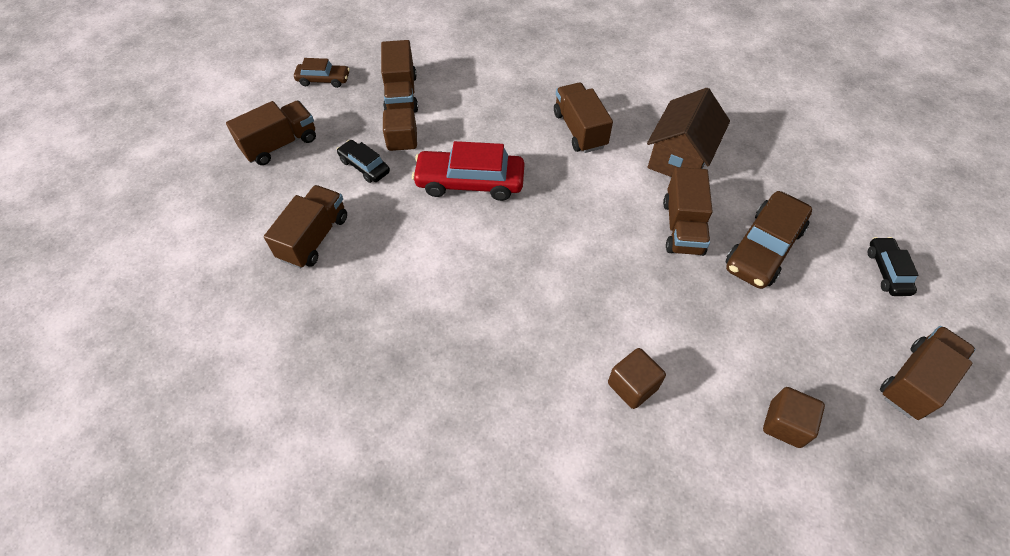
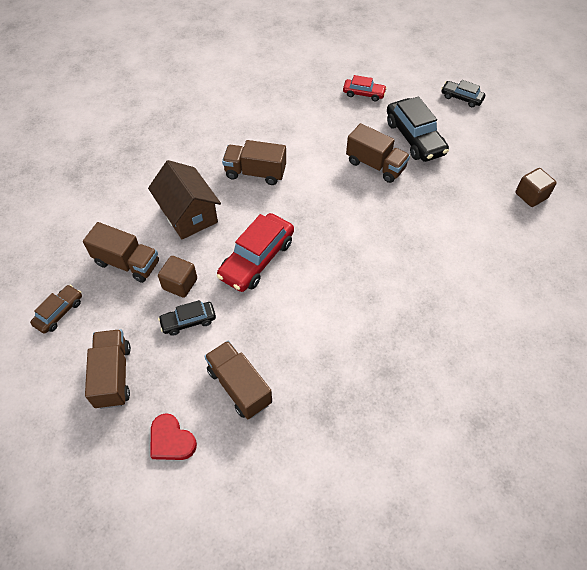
camera: 60 degrees left, 0 degrees up
(235, 215) = (171, 440): none -> red heart
(632, 386) = (474, 250): brown cube -> none
(680, 157) = (319, 135): brown house -> brown house (188, 214)
(763, 248) = (414, 138): brown car -> black car
(786, 168) = (363, 94): none -> red car
(915, 381) = (531, 130): brown truck -> none

